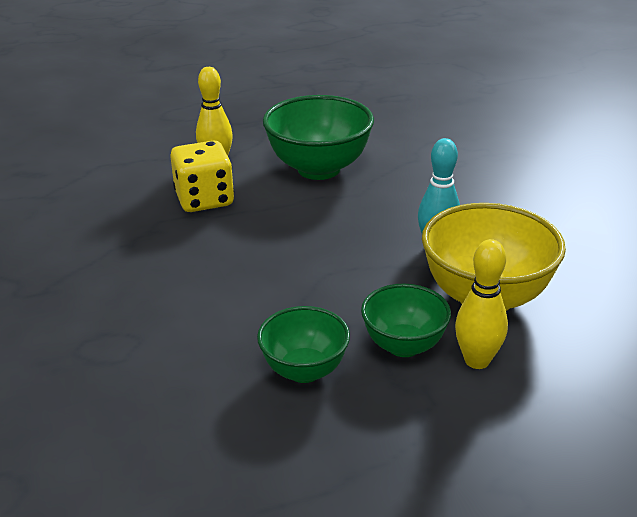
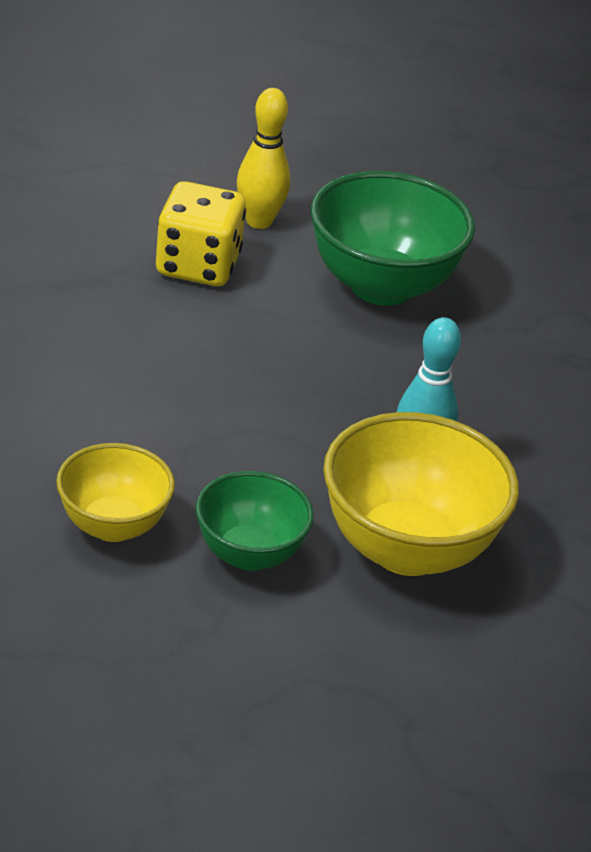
camera: 25 degrees right, 5 degrees up
(304, 370) = (113, 526): green bowl -> yellow bowl
(477, 360) = (313, 612): yellow bowling pin -> none

